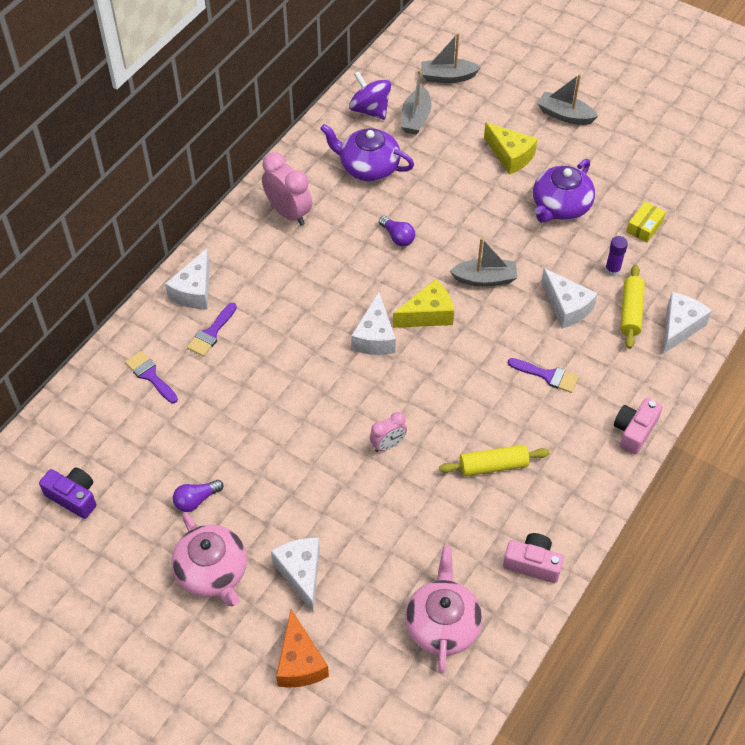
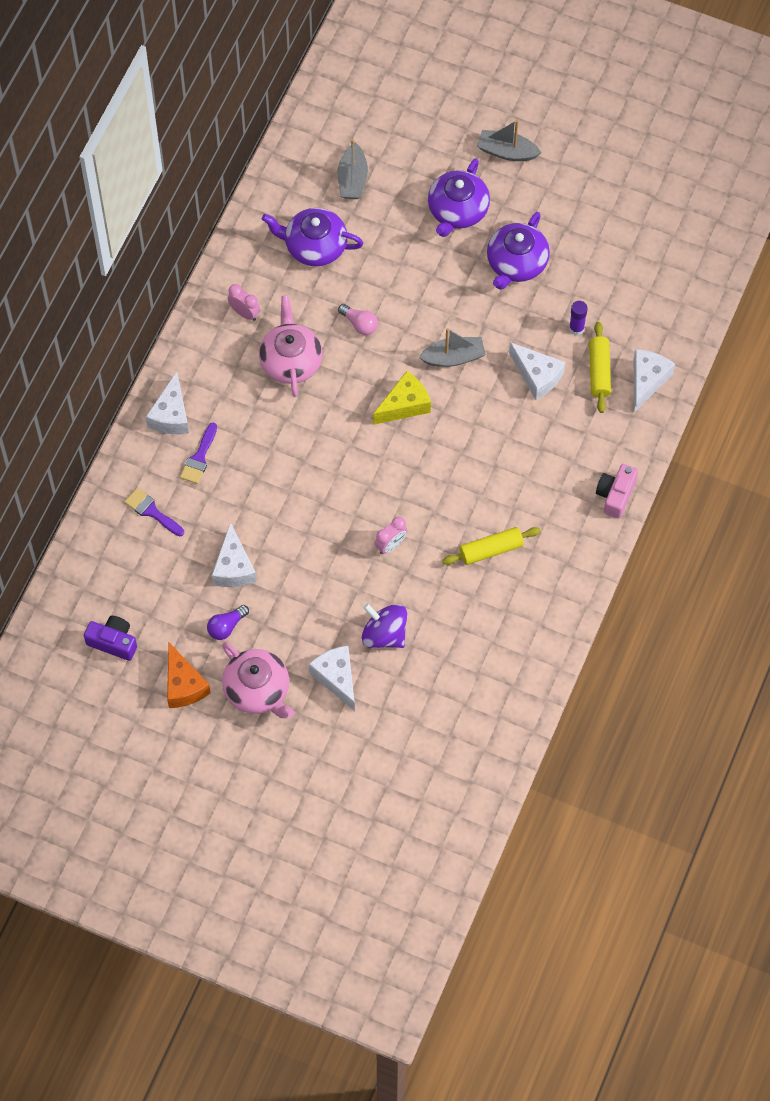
camera: 10 degrees left, 10 degrees up
(288, 213) = (244, 313): pink clock -> pink clock, size x0.59
(299, 662) = (352, 755): orange cheese -> orange cheese (183, 685)
(370, 110) = (302, 176): purple spinning top -> purple spinning top (384, 634)
(374, 337) = (357, 437): white cheese -> white cheese (233, 567)
(397, 237) = (359, 324): purple light bulb -> pink light bulb
(442, 624) = (469, 703): pink teapot -> pink teapot (291, 361)
(447, 77) = (377, 121): grey boat -> none
(510, 156) = (457, 211): yellow cheese -> purple teapot
(532, 563) = (539, 636): pink camera -> none
(547, 376) = (528, 452): purple brush -> none
(644, 227) = (602, 274): yellow box -> none

